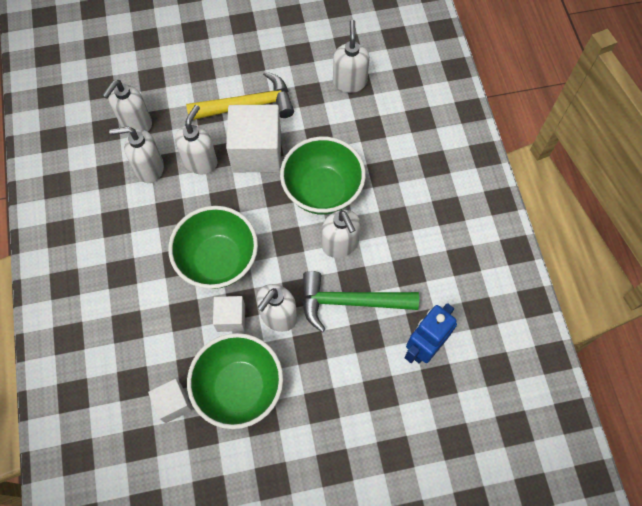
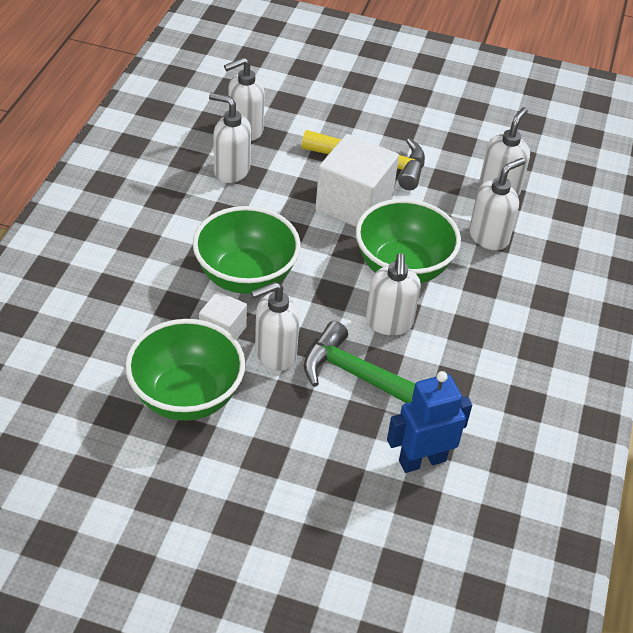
camera: 25 degrees right, 20 degrees down
(173, 403) = (107, 375): white cube -> none
(200, 162) = (288, 187): white soap dispenser -> white soap dispenser (489, 237)

